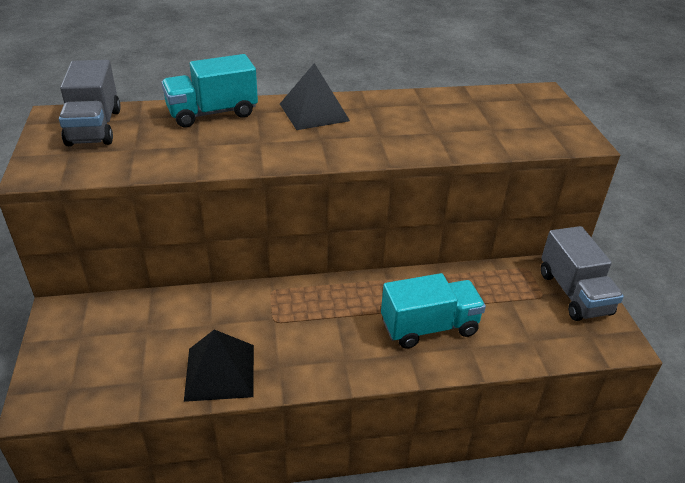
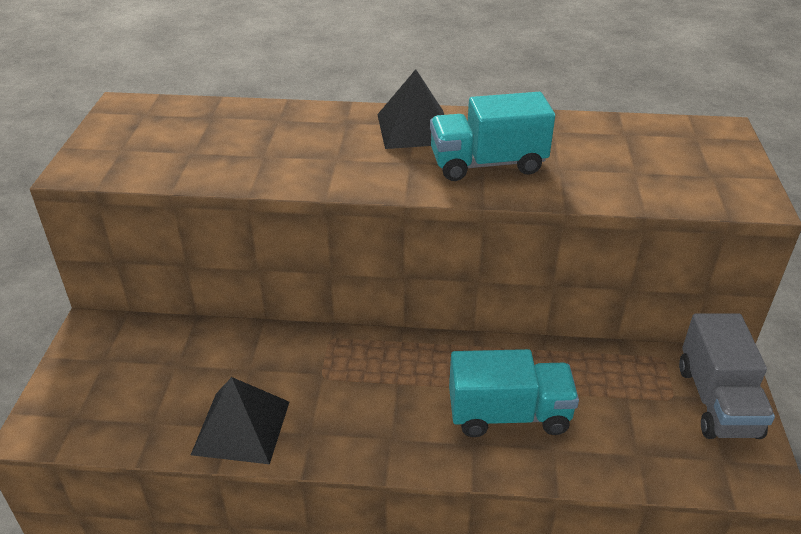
camera: 15 degrees right, 0 degrees up
(94, 127) = (159, 123): grey truck -> none
(212, 113) = (295, 119): turquoise truck -> turquoise truck (487, 164)

